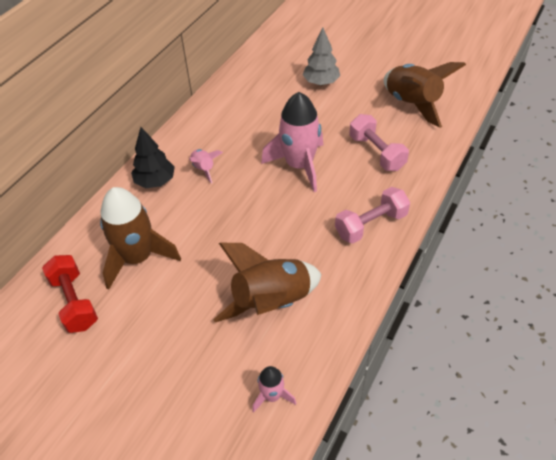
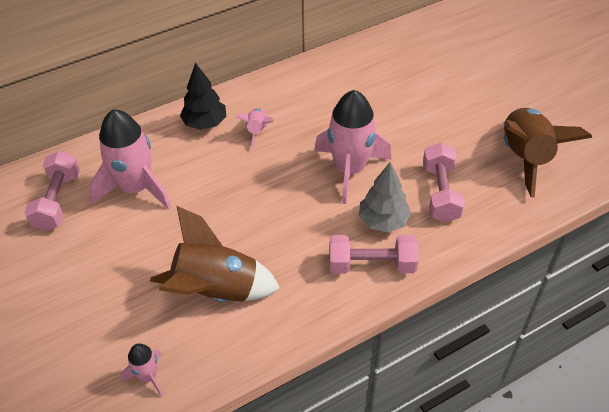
camera: 30 degrees right, 0 degrees up
(74, 302) = (58, 201): red dumbbell -> pink dumbbell
(137, 258) = (136, 188): brown rocket -> pink rocket
(321, 82) = (443, 92): grey tree -> grey tree (383, 221)

